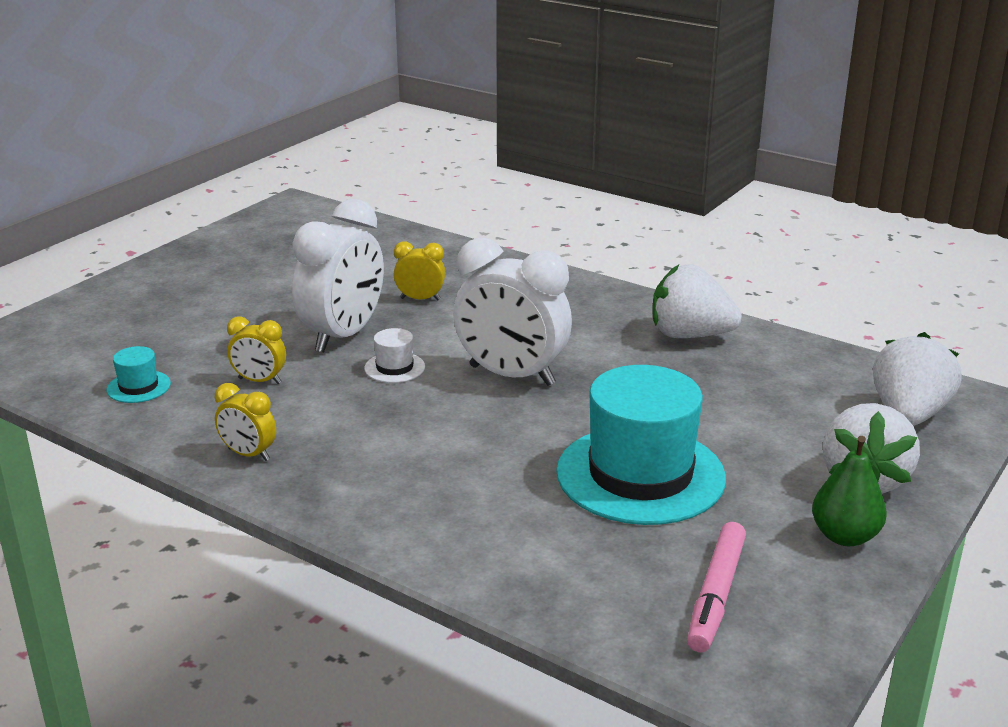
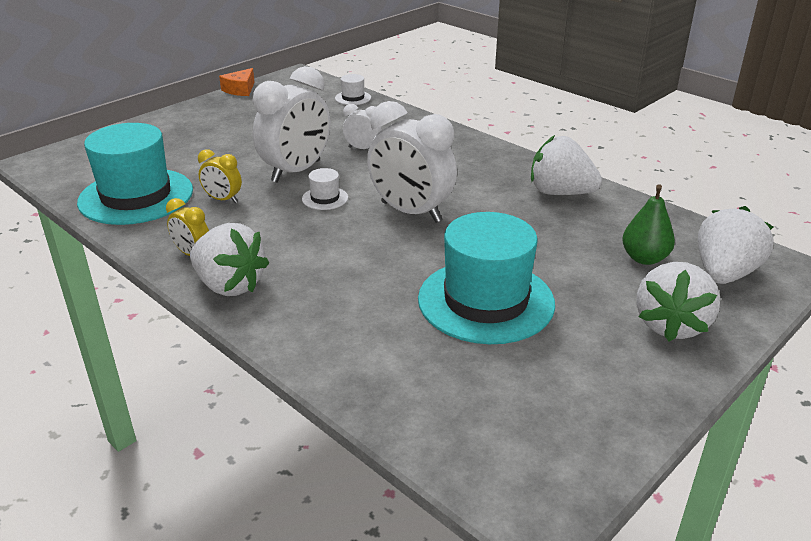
camera: 10 degrees right, 5 degrees up
(138, 387) = (136, 196): turquoise hat -> turquoise hat, size x2.42
(222, 231) = (240, 90): none -> orange cheese
(313, 488) = (229, 285): none -> white strawberry
(381, 231) = (353, 98): none -> white hat
(420, 299) = (363, 149): yellow clock -> white clock
(715, 595) = (516, 411): pink marker -> none
(844, 536) = (641, 372): green pear -> green pear (644, 258)

